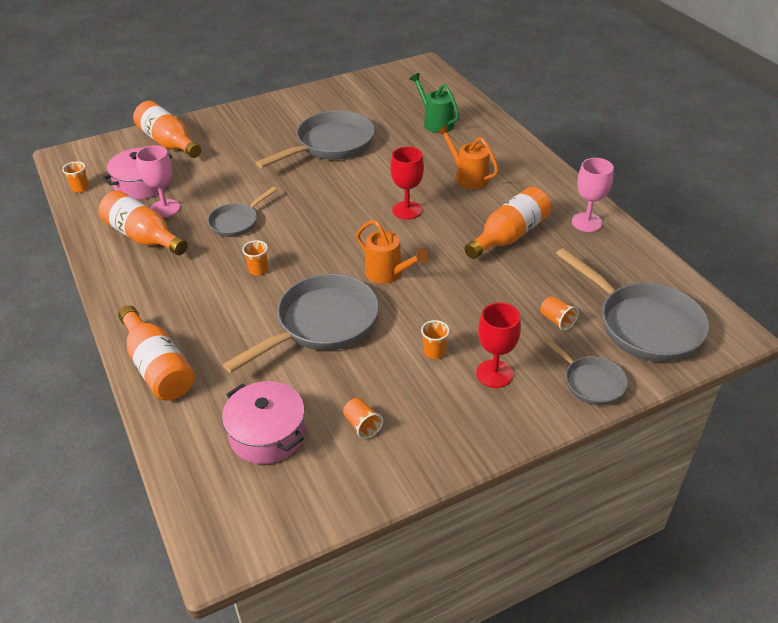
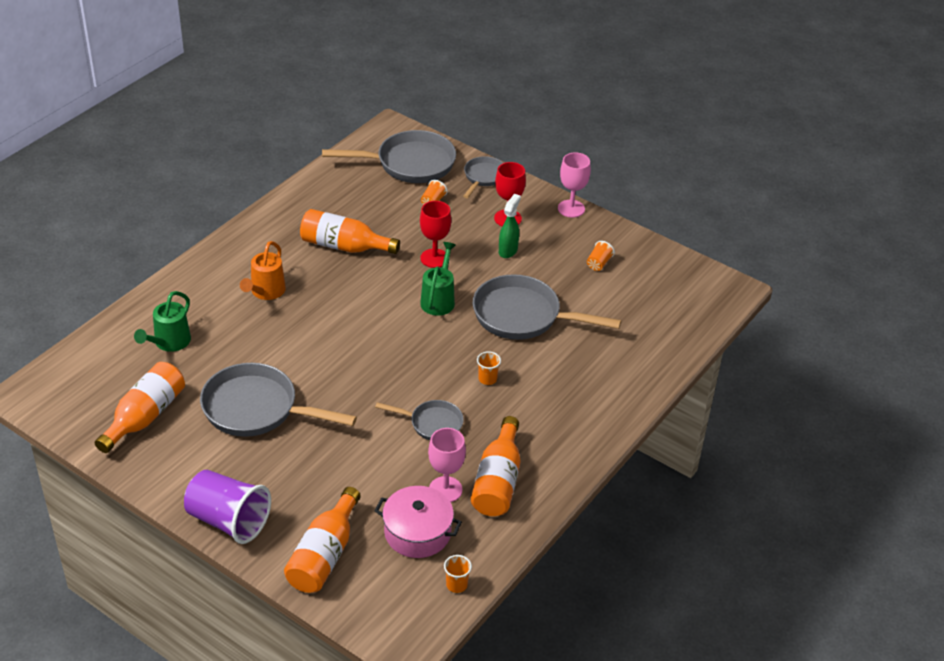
camera: 120 degrees left, 0 degrees up
(158, 367) = (633, 386): orange bottle -> orange bottle (145, 416)
(237, 114) = (228, 521): none -> purple cup
(267, 434) = (641, 303): pink pot -> none
(389, 274) = (439, 299): orange watering can -> green watering can
(407, 210) = (343, 316): red goblet -> red goblet (434, 258)
(434, 352) = (508, 250): orange cup -> green spray bottle
(587, 222) = (298, 209): pink goblet -> pink goblet (571, 208)
(643, 324) = (409, 164): grey pan -> grey pan turned 60 degrees clockwise

